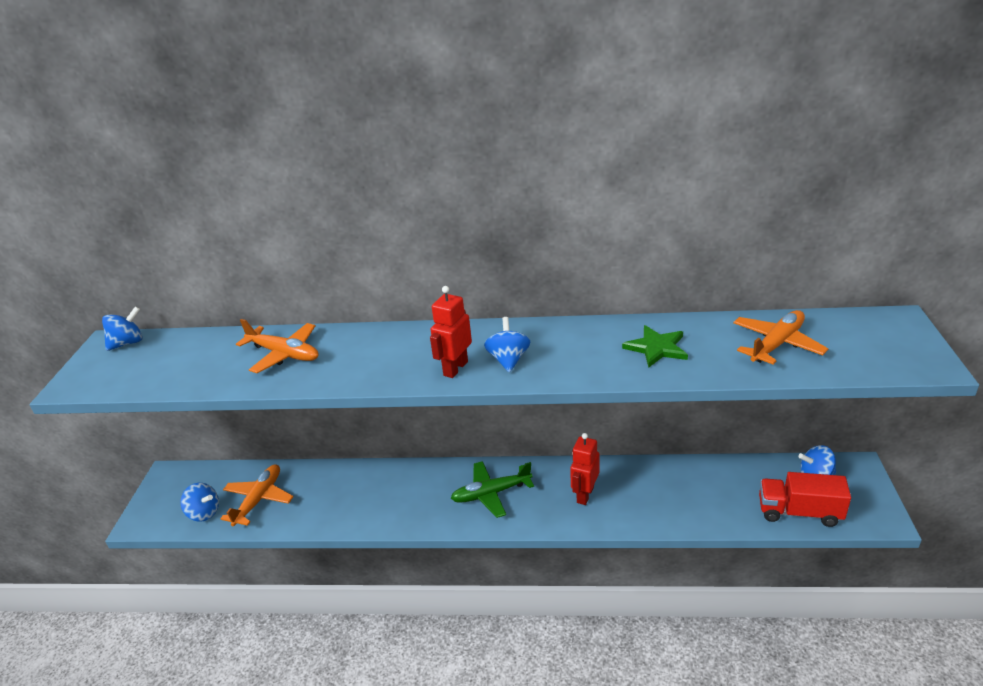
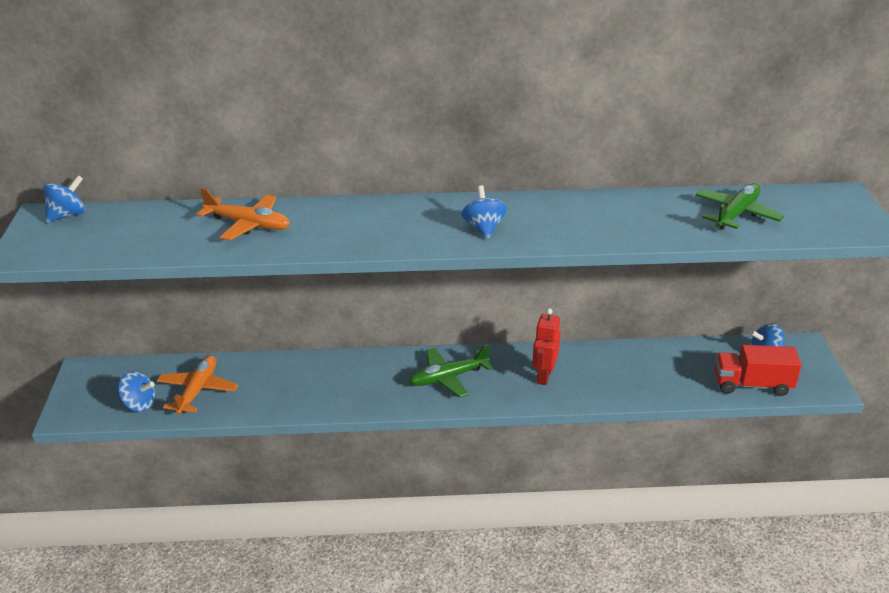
camera: 10 degrees left, 0 degrees up
(455, 368) = (432, 236): red robot -> none
(656, 348) = (625, 217): green star -> none
(777, 344) = (736, 214): orange plane -> green plane

